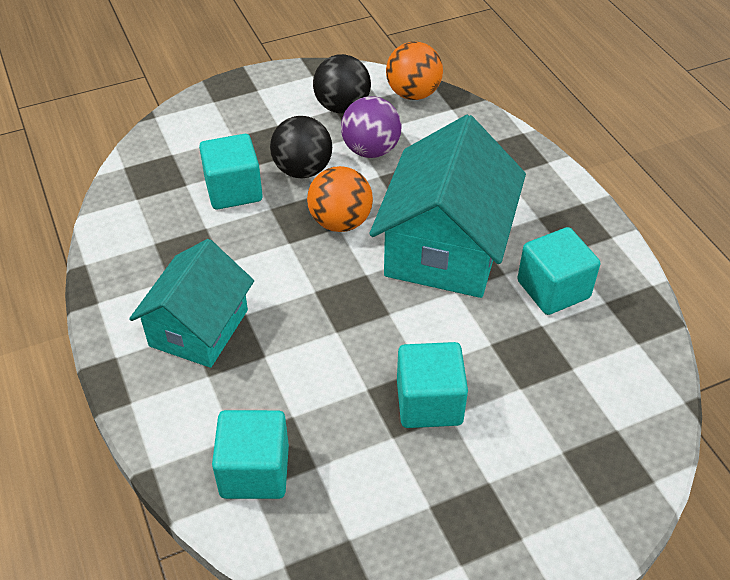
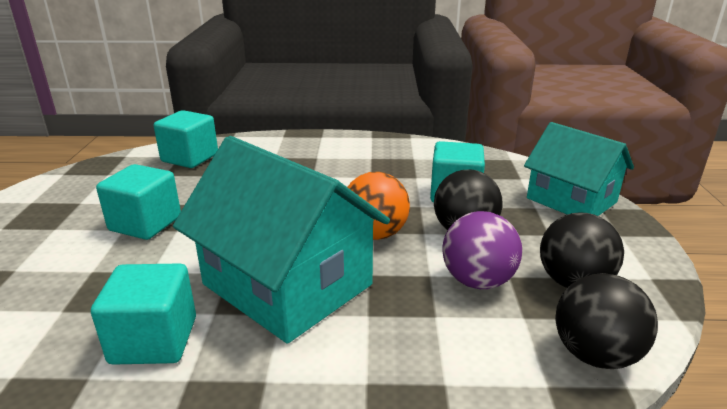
camera: 115 degrees right, 20 degrees down
(199, 328) = (317, 160): turquoise house -> turquoise house (571, 200)
(413, 94) = (595, 354): orange ball -> black ball

